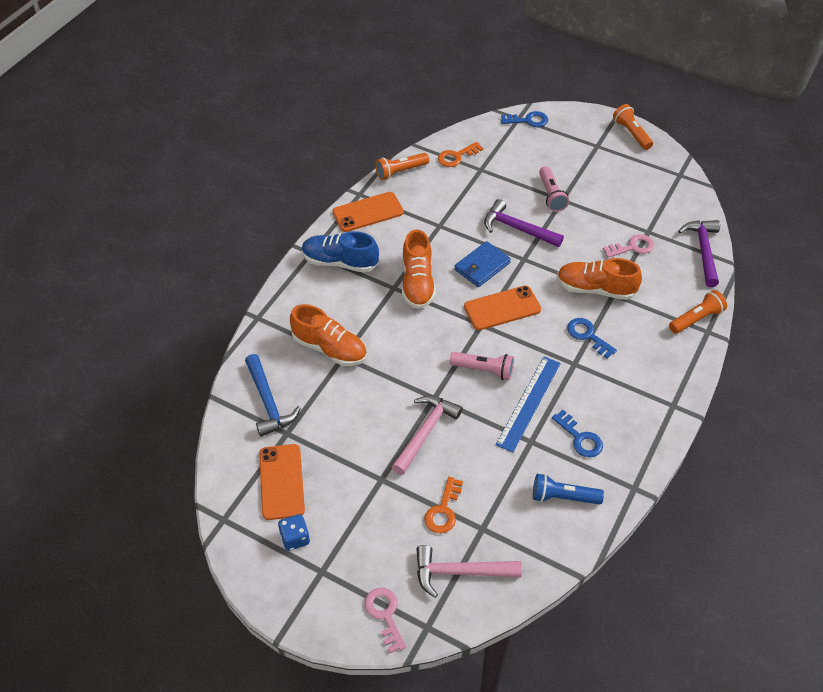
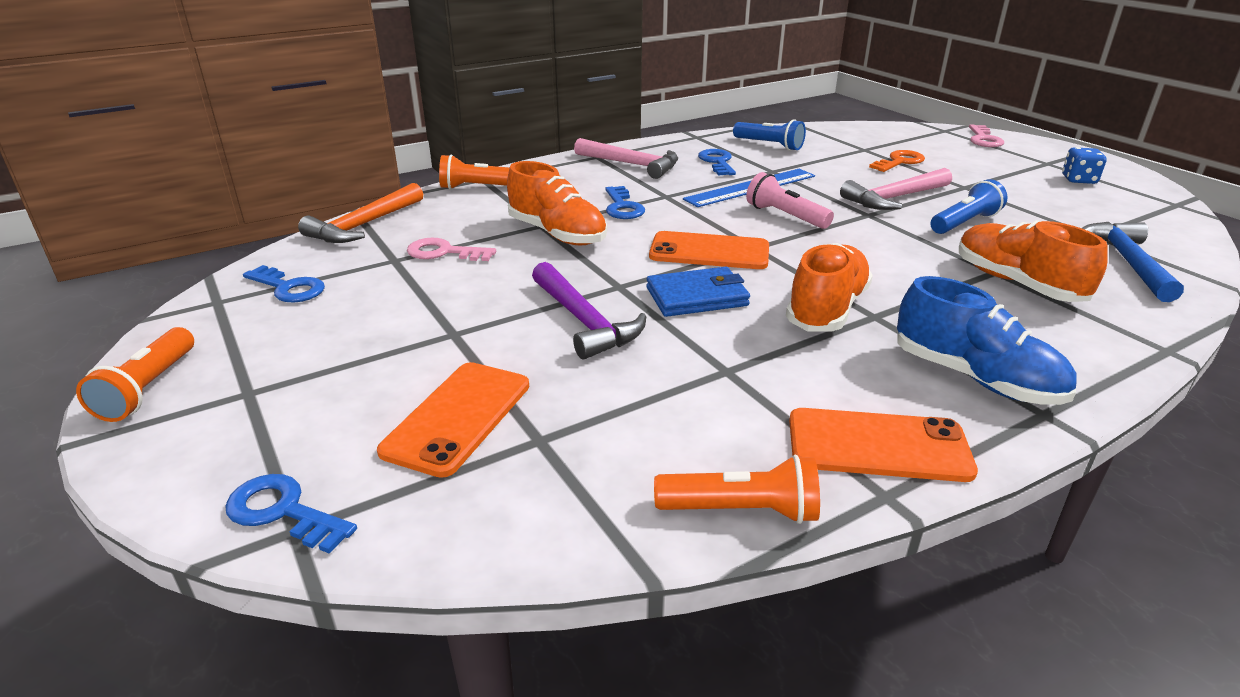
camera: 150 degrees left, 20 degrees down
(281, 482) = (1099, 208): orange phone -> orange phone (458, 417)
(370, 413) = (964, 223): none -> blue flashlight
(456, 156) = (564, 491): orange key -> none
(460, 572) = (900, 139): pink hammer -> pink hammer (631, 164)
(551, 195) = (463, 345): pink flashlight -> none
(664, 194) = (288, 288): none -> blue key
(703, 251) = (364, 225): purple hammer -> orange hammer

